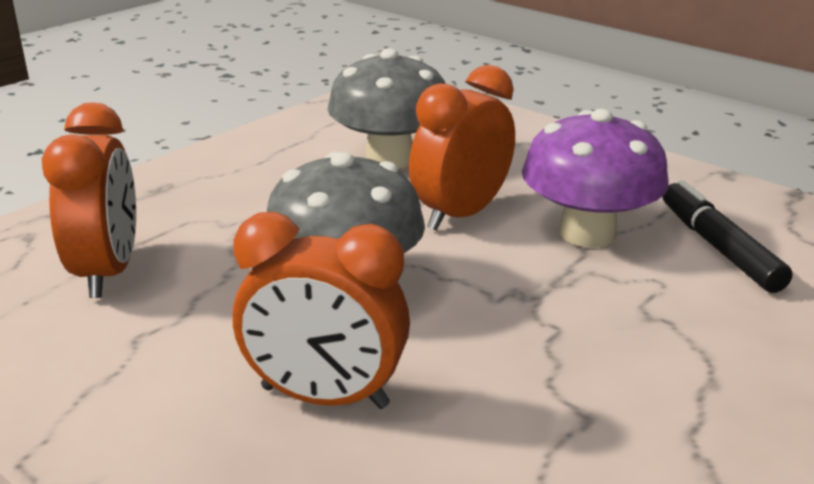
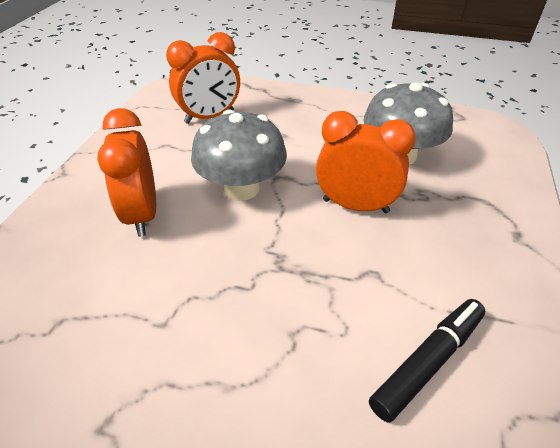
camera: 65 degrees right, 15 degrees up
(587, 233) = (382, 273): purple mushroom -> none

